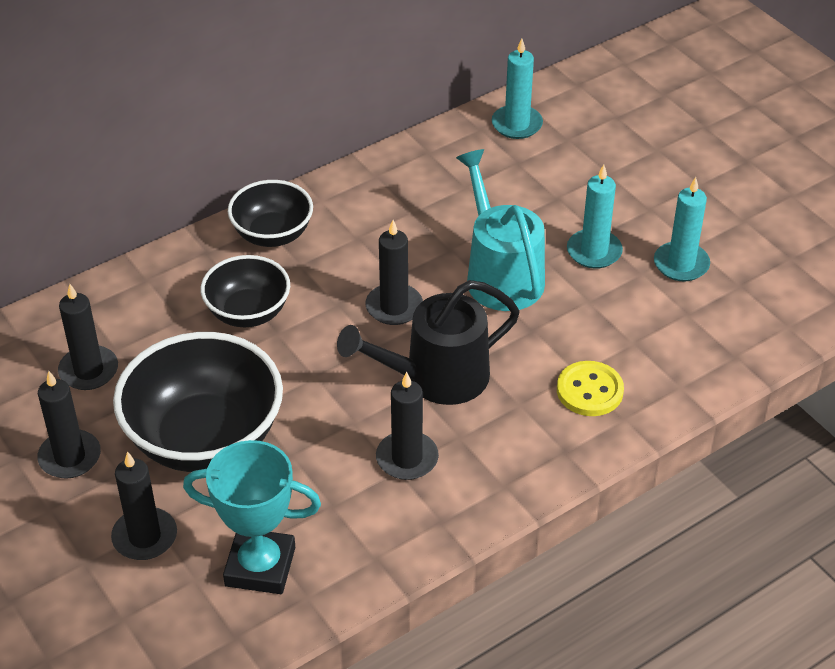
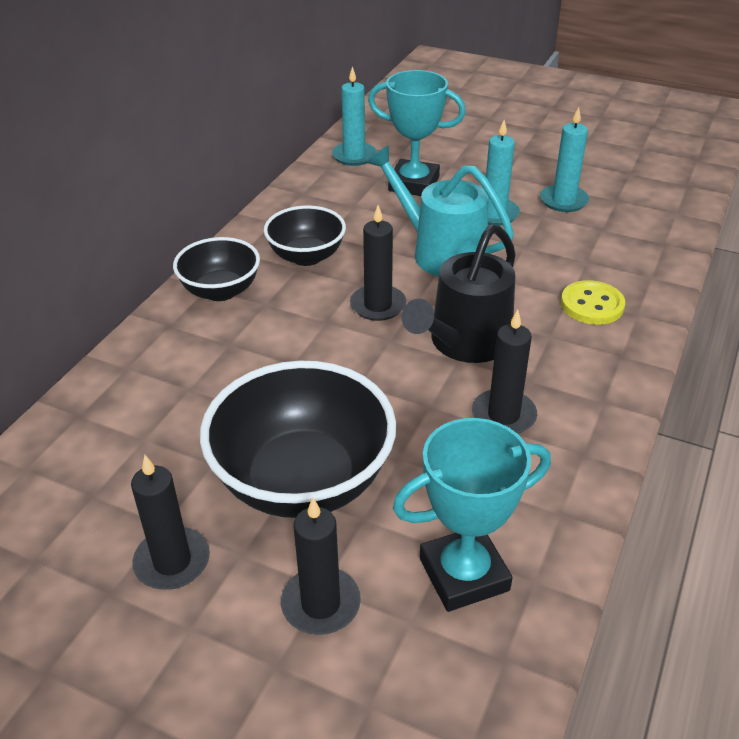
camera: 30 degrees left, 5 degrees down
(89, 371) = (129, 469): black candle -> none
(248, 312) = (251, 357): black bowl -> black bowl (306, 256)
(546, 183) = (414, 184): none -> turquoise trophy

